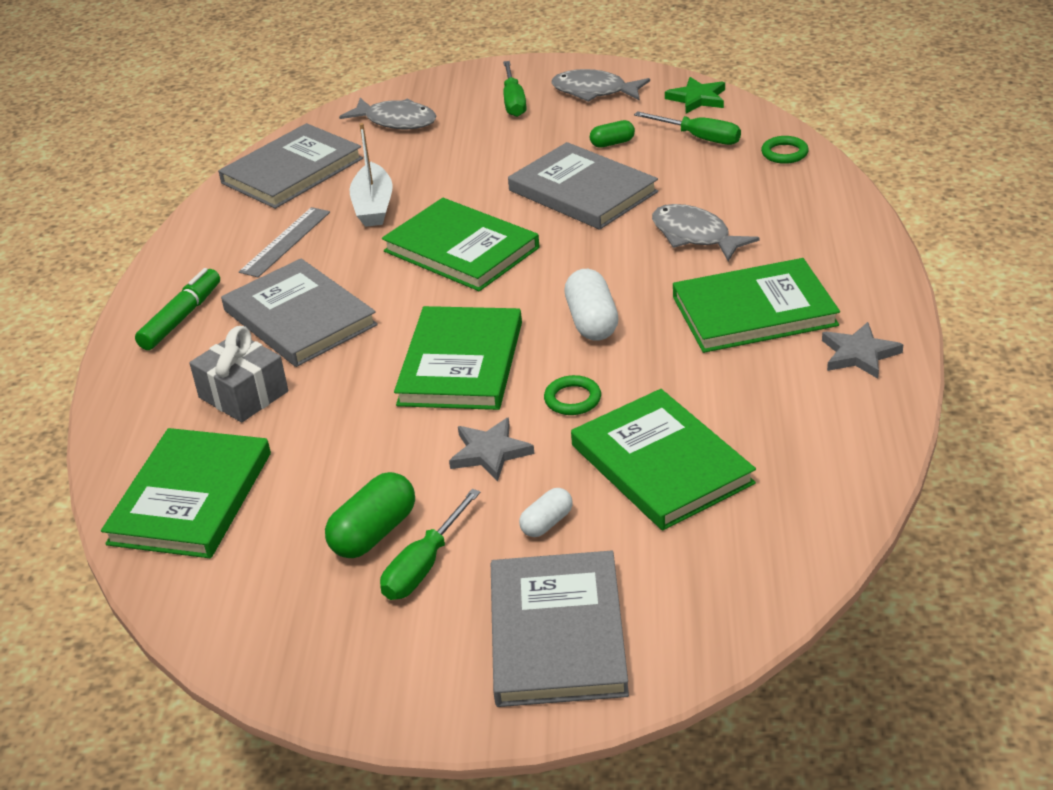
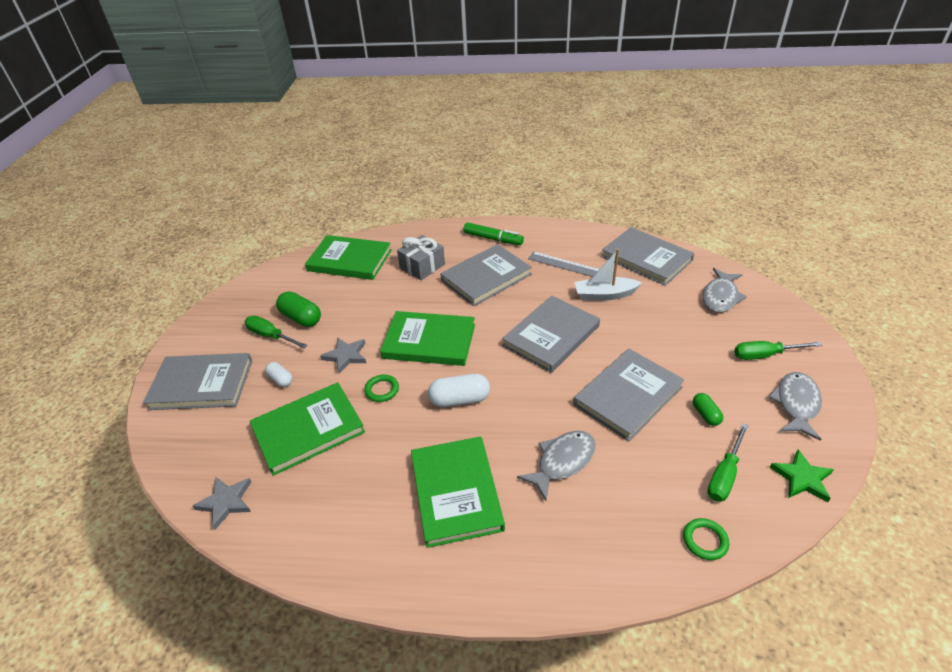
camera: 90 degrees right, 5 degrees up
(461, 249) = (551, 336): green book -> grey book
(859, 354) = (387, 557): grey star -> grey star (226, 502)

